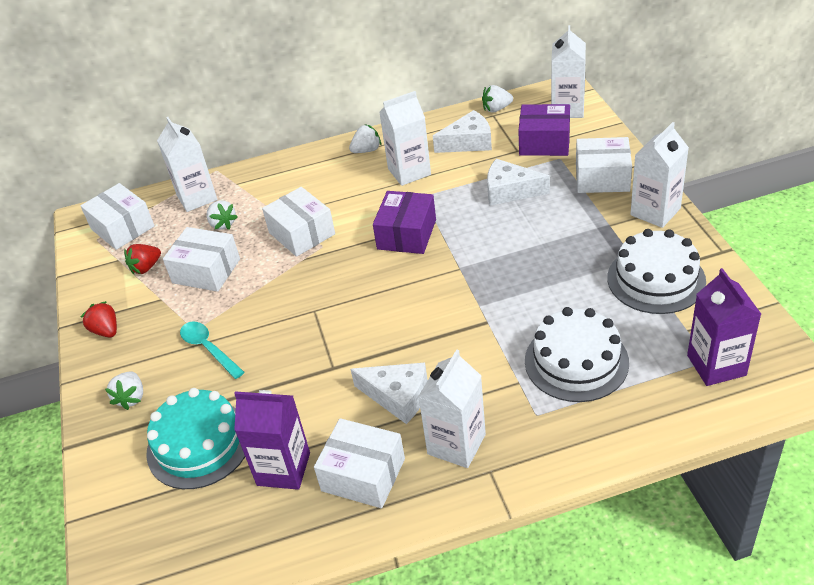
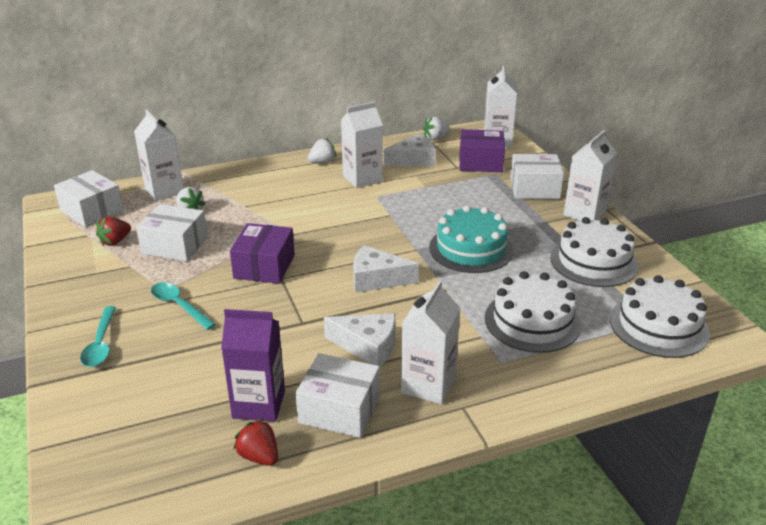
camera: 10 degrees left, 10 degrees down
(106, 331) = (75, 290): red strawberry -> red strawberry (259, 456)
(131, 398) = (100, 344): white strawberry -> turquoise spoon
(199, 444) = (171, 383): turquoise cake -> turquoise cake (471, 249)
(302, 233) = (266, 220): white box -> none
(406, 234) = (364, 223): purple box -> purple box (264, 266)
(510, 191) = (454, 195): white cheese -> white cheese (376, 279)
(716, 365) = (658, 326): purple carton -> white cake

